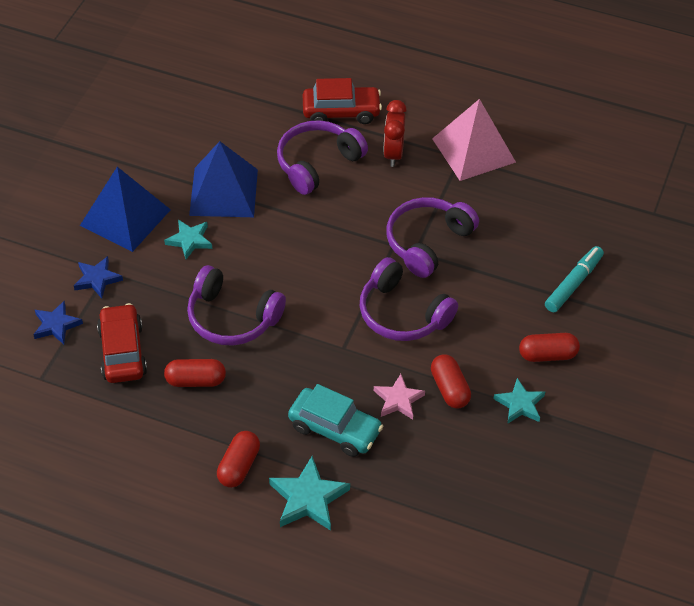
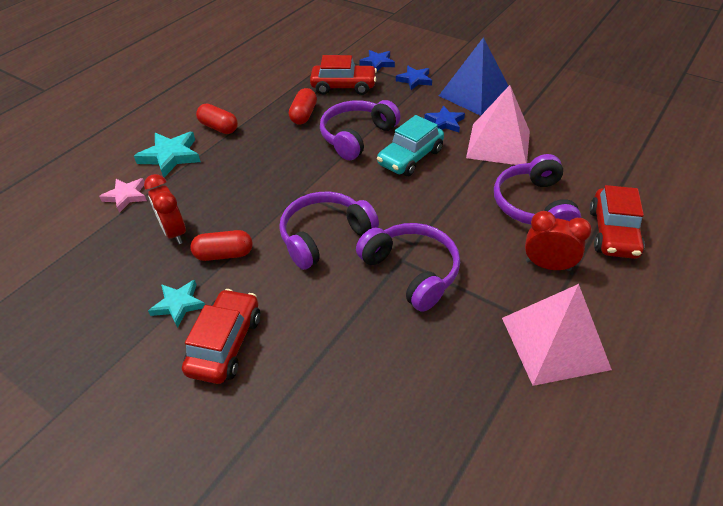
camera: 105 degrees right, 5 degrees down
(190, 240) = (444, 122): turquoise star -> blue star
(223, 192) = (498, 144): blue pyramid -> pink pyramid
(317, 163) = (533, 205): purple headphones -> purple headphones turned 150 degrees counterclockwise
(335, 429) = (223, 177): turquoise car -> turquoise car (410, 157)
(398, 400) = (231, 218): pink star -> pink star (126, 196)
(432, 443) = (175, 232): none -> red clock
(547, 355) = (225, 344): red capsule -> red car
(573, 283) = (315, 398): turquoise marker -> none

